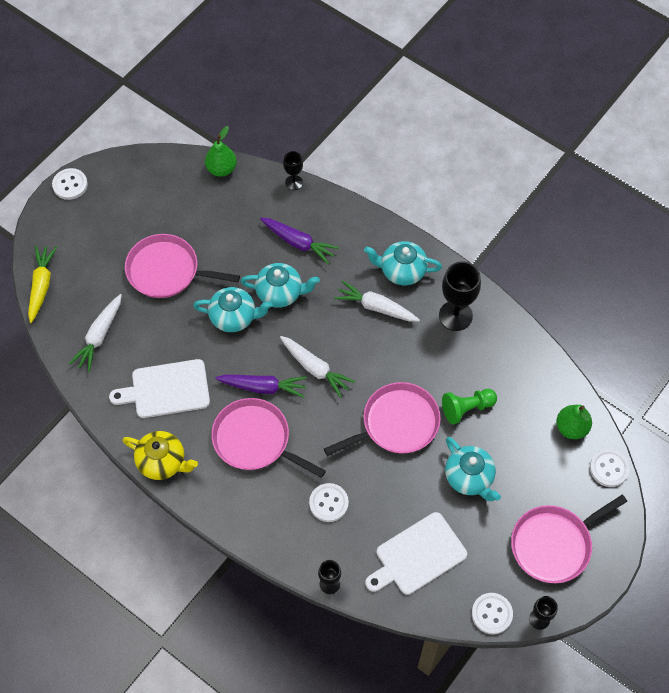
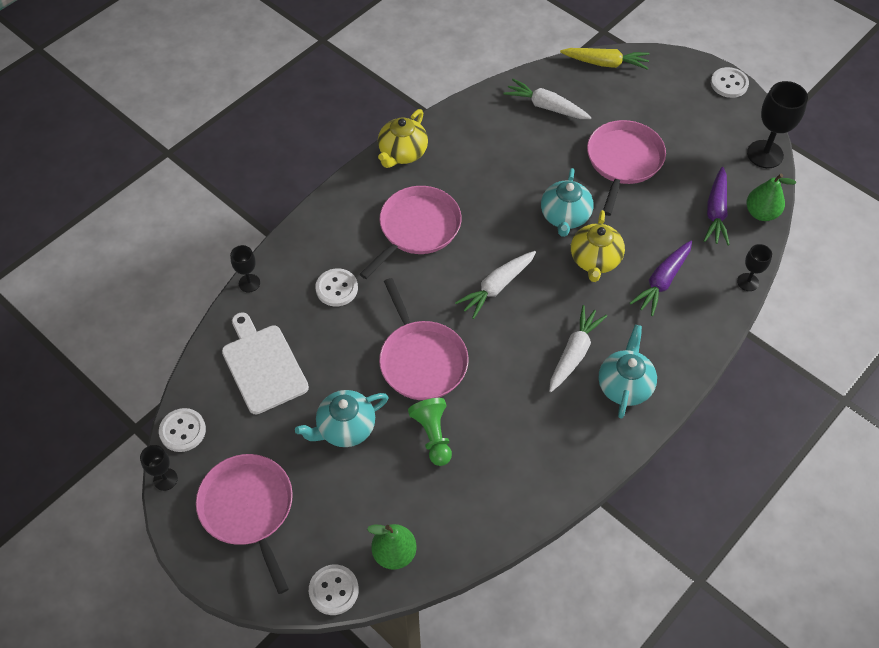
camera: 95 degrees right, 5 degrees down
(166, 389) = (482, 158): white cutting board -> none
(262, 387) = (478, 238): purple carrot -> purple carrot (716, 212)
(280, 293) = (595, 260): turquoise teapot -> yellow teapot
(455, 315) = (560, 438): black goblet -> black goblet (765, 154)

